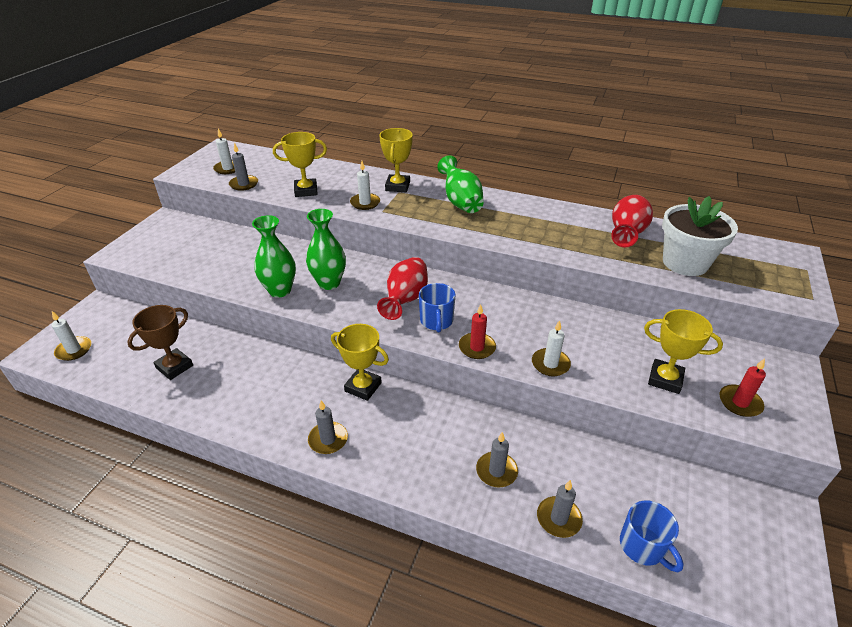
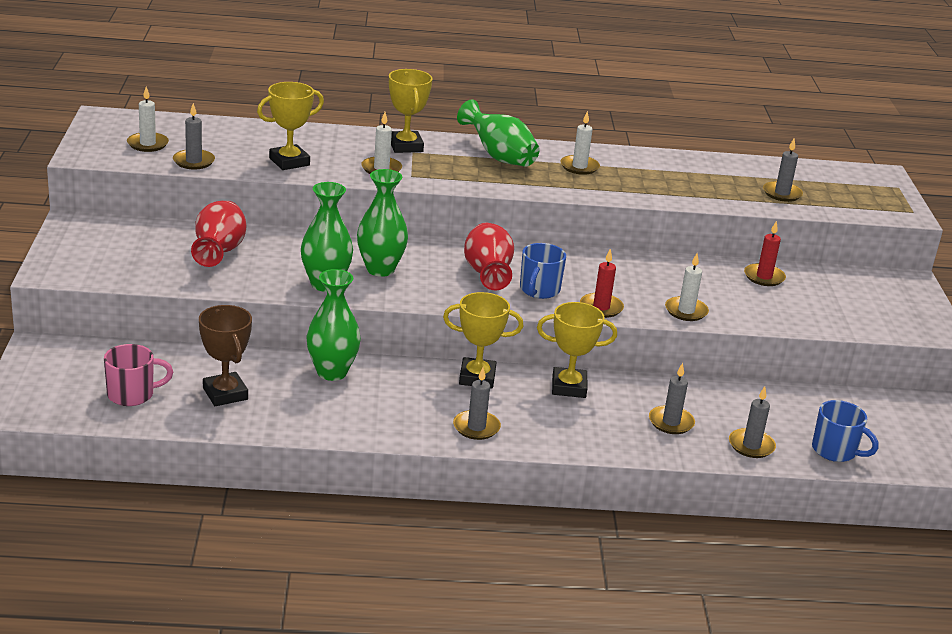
camera: 25 degrees left, 10 degrees down
(74, 350) = (65, 398): white candle -> white candle (579, 167)
(116, 355) = (132, 394): none -> pink mug
(174, 367) = (225, 394): brown trophy -> brown trophy turned 45 degrees counterclockwise
(261, 361) = (332, 372): none -> green vase
(436, 321) = (539, 290): blue mug -> blue mug turned 45 degrees clockwise
(626, 234) = (708, 172): red vase -> red vase (219, 252)
(665, 379) = (802, 308): yellow trophy -> yellow trophy (569, 387)
(685, 263) = (782, 193): white flower pot -> grey candle
(740, 402) = (877, 316): red candle -> red candle (764, 277)

